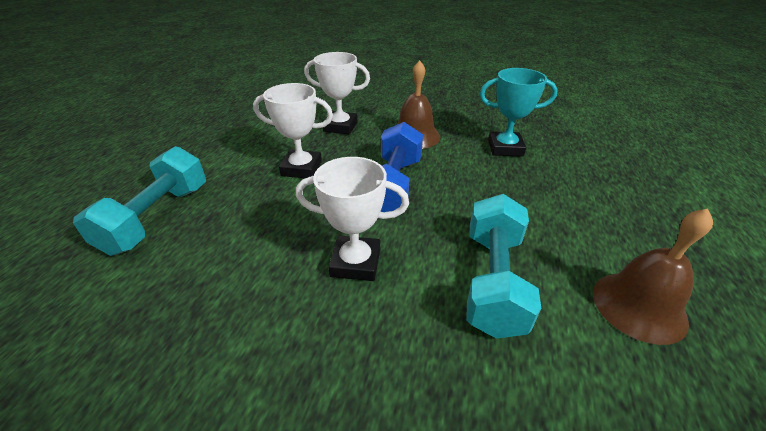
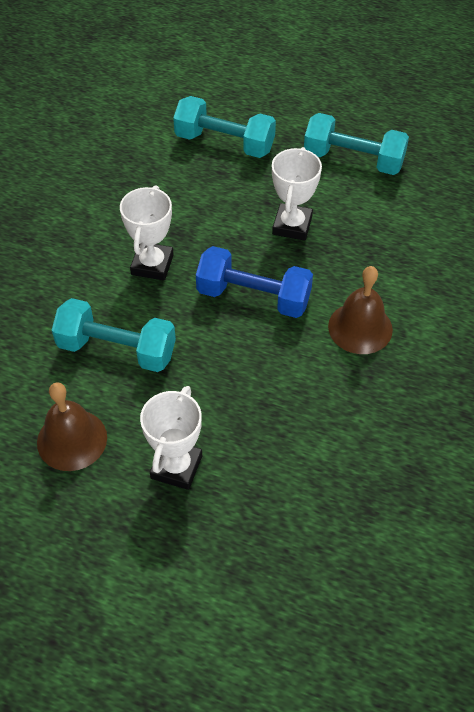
camera: 95 degrees right, 15 degrees up
(223, 140) = (353, 160): none -> turquoise dumbbell
(340, 126) = (385, 256): white trophy -> white trophy (176, 467)
(505, 148) = (326, 418): turquoise trophy -> none

